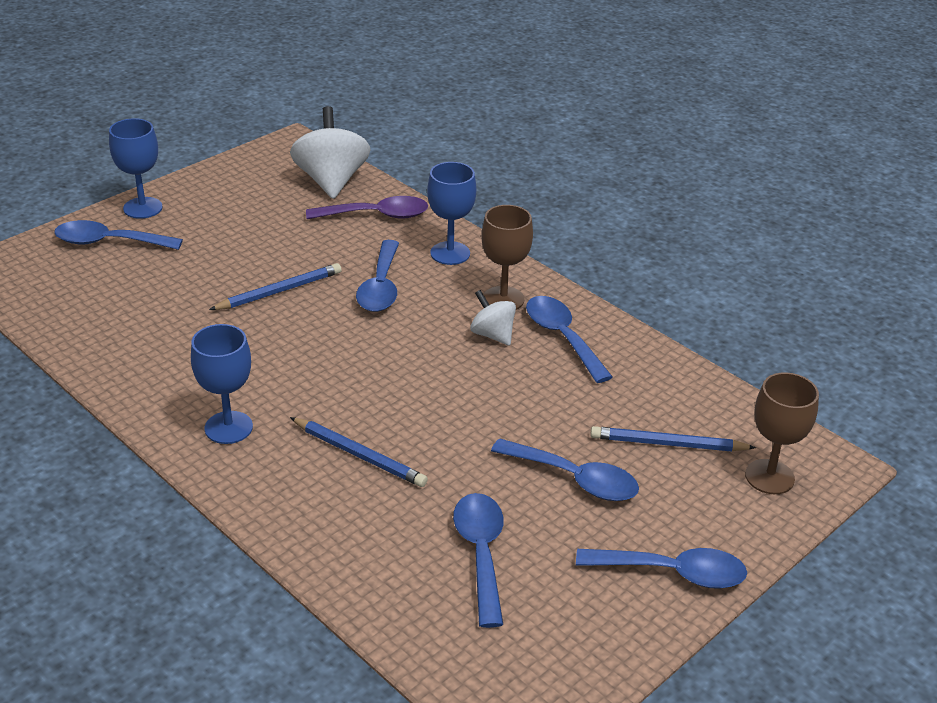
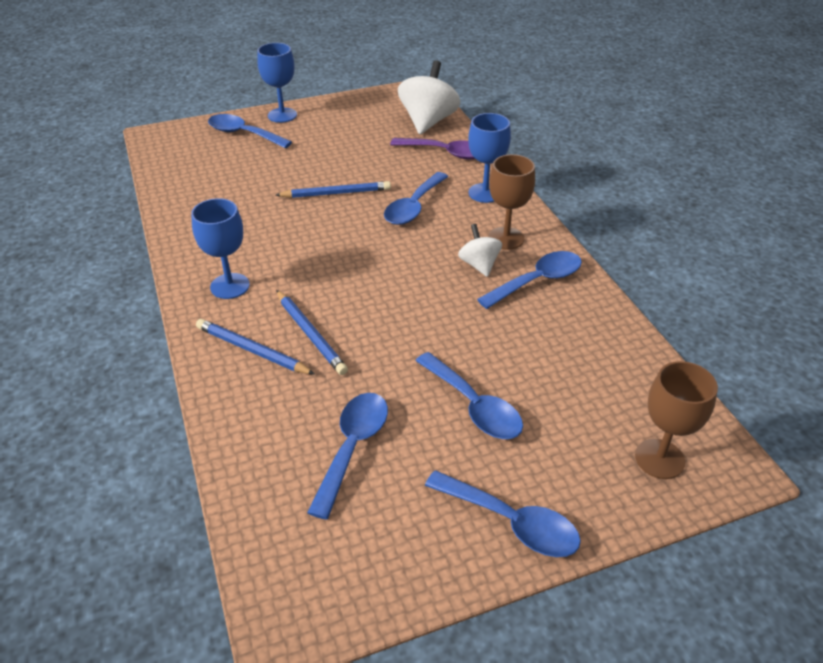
camera: 25 degrees right, 5 degrees up
(562, 337) = (537, 281): blue spoon -> blue spoon turned 60 degrees clockwise
(667, 444) = (577, 399): blue pencil -> blue pencil (252, 350)

